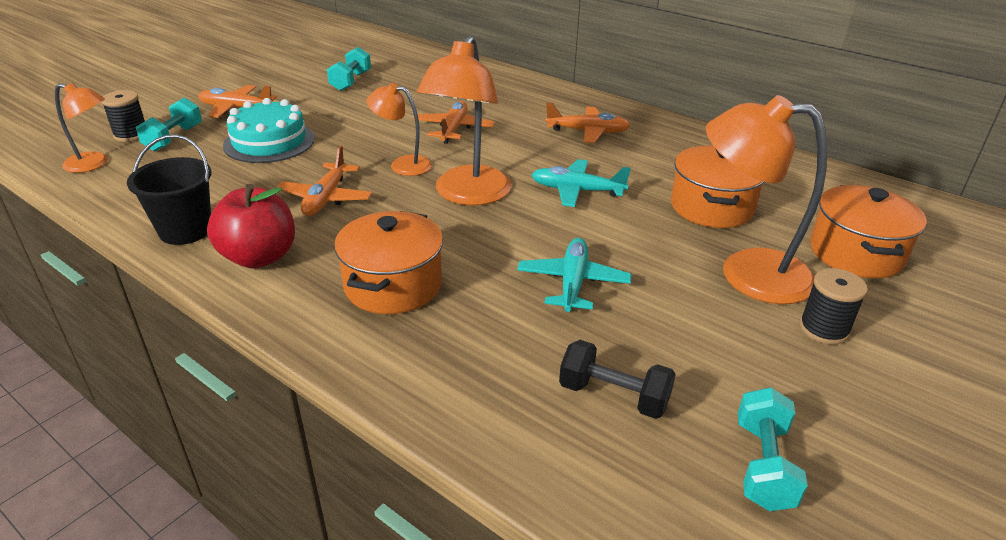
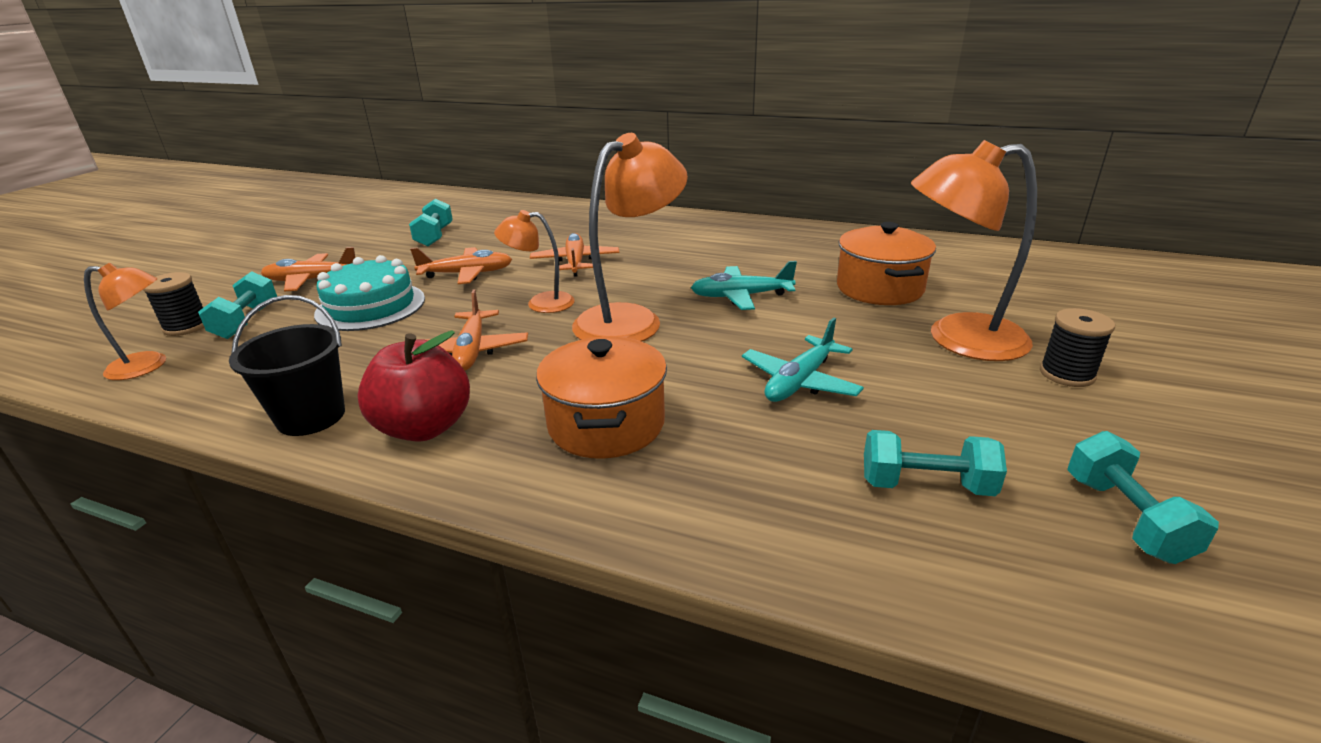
camera: 15 degrees left, 5 degrees down
(467, 195) = (631, 319): orange lamp -> orange lamp turned 135 degrees counterclockwise
(573, 283) = (800, 381): turquoise plane -> turquoise plane turned 135 degrees counterclockwise
(587, 132) = (713, 244): orange plane -> orange plane (467, 274)
(613, 396) = (926, 485): black dumbbell -> turquoise dumbbell
(856, 253) = (1036, 303): orange pot -> none

